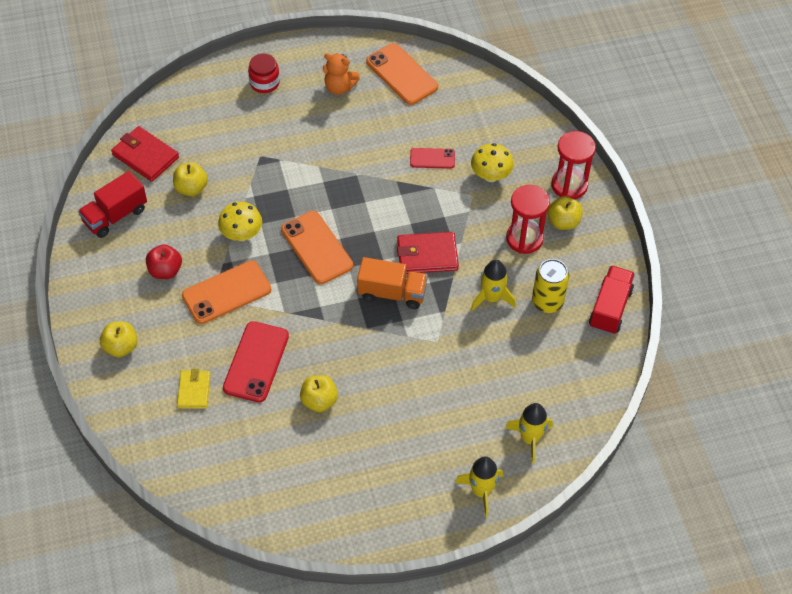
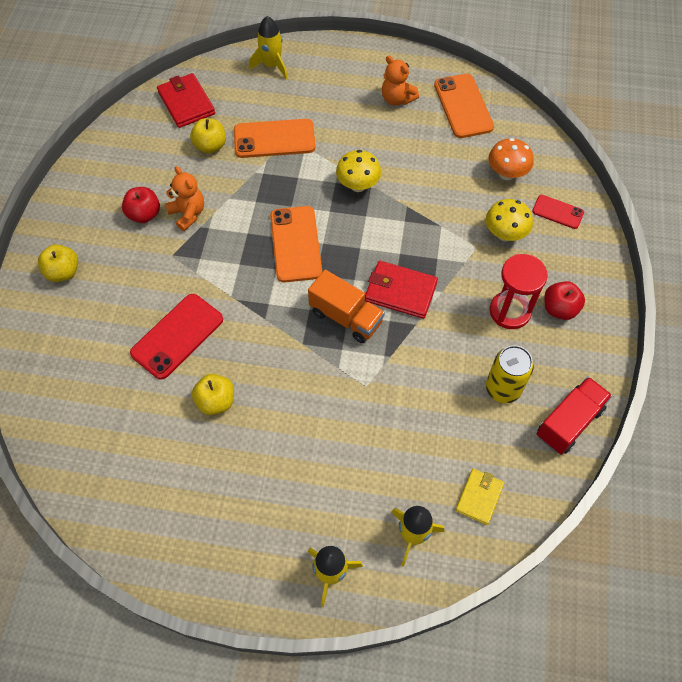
camera: 25 degrees right, 5 degrees up
(115, 215) = (129, 147): red truck -> none
(194, 390) = (104, 341): yellow wallet -> yellow wallet (479, 497)
(205, 256) = (188, 214): none -> orange teddy bear
(226, 292) = (187, 256): orange phone -> orange phone (274, 139)
(241, 234) = (232, 205): yellow mushroom -> yellow mushroom (358, 185)
(264, 82) = (329, 72): red jar -> none
(432, 158) = (453, 196): red phone -> red phone (557, 212)
(468, 123) = (506, 174): none -> orange mushroom
(492, 298) = (445, 361): yellow rocket -> yellow rocket (272, 65)
(563, 222) = (559, 309): yellow apple -> red apple
(569, 185) = (583, 273): red hourglass -> none

